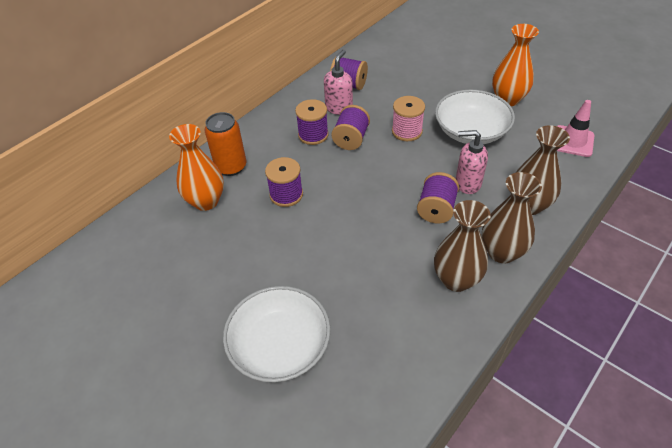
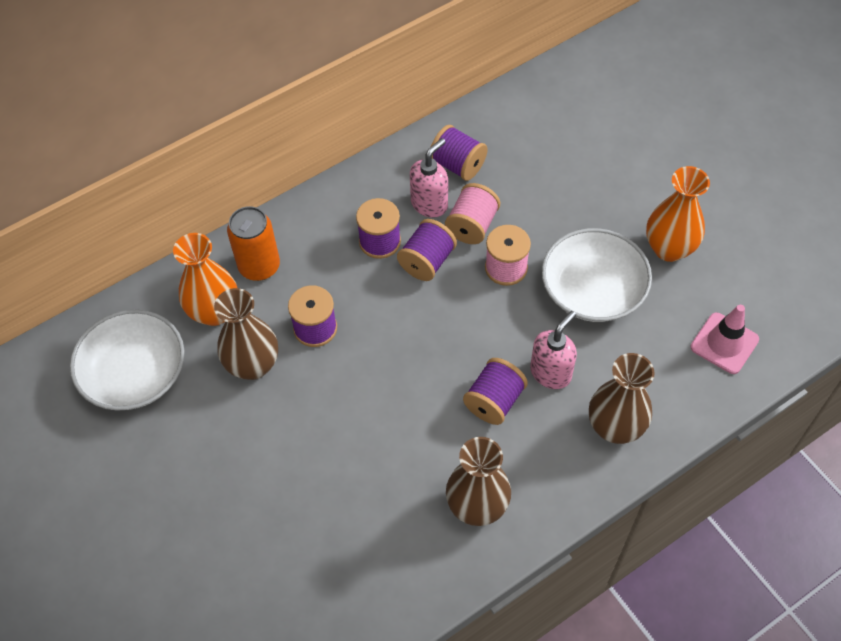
camera: 15 degrees right, 10 degrees up
(280, 346) = (245, 532): white bowl -> white bowl (135, 374)
(373, 113) = (472, 225): none -> pink spool
(467, 183) = (551, 372): pink soap dispenser -> pink soap dispenser turned 105 degrees clockwise
(501, 252) = (549, 484): brown vase -> brown vase (253, 365)

